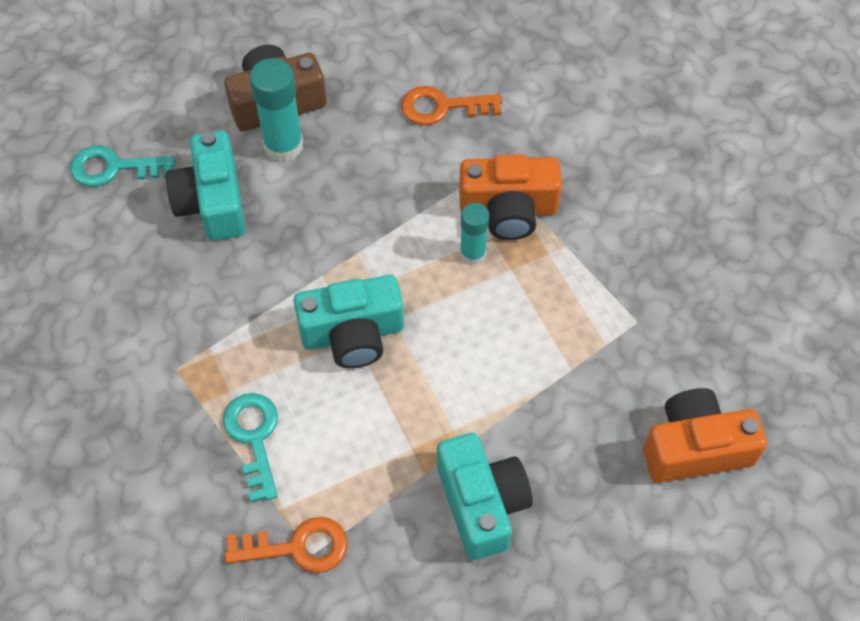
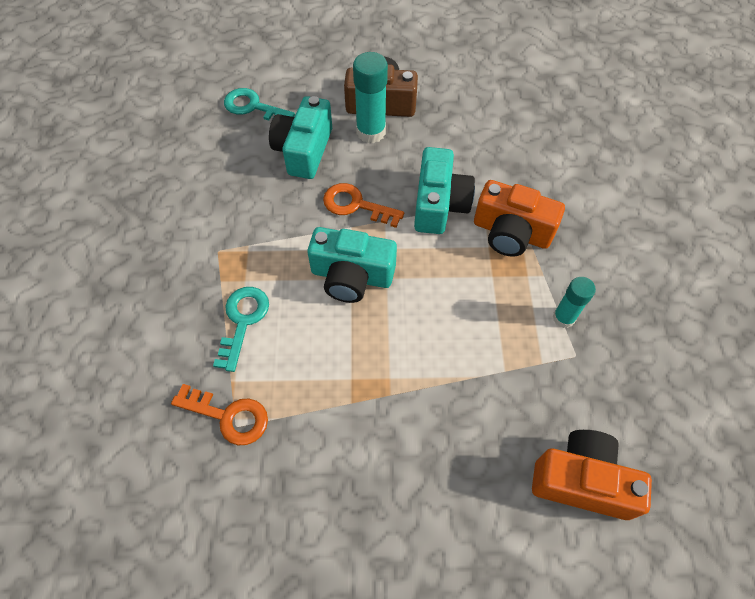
camera: 25 degrees right, 0 degrees up
(442, 107) = (496, 145): orange key -> orange key (356, 205)
(472, 254) = (469, 253): turquoise glue stick -> turquoise glue stick (563, 318)
(481, 503) = (383, 446): turquoise camera -> turquoise camera (439, 204)

